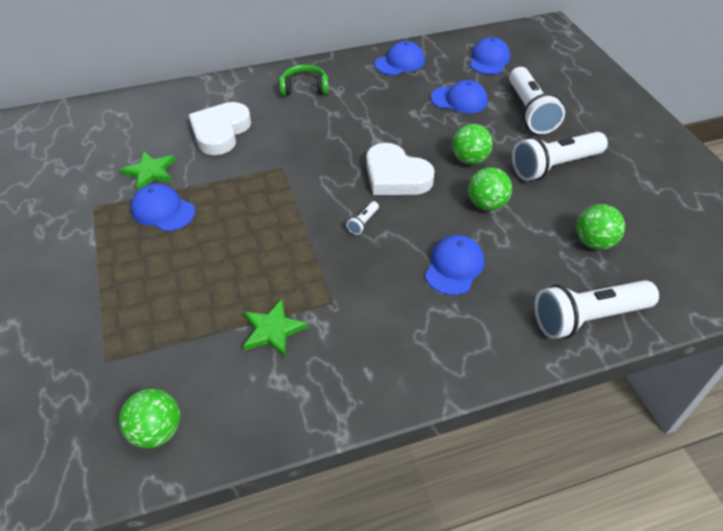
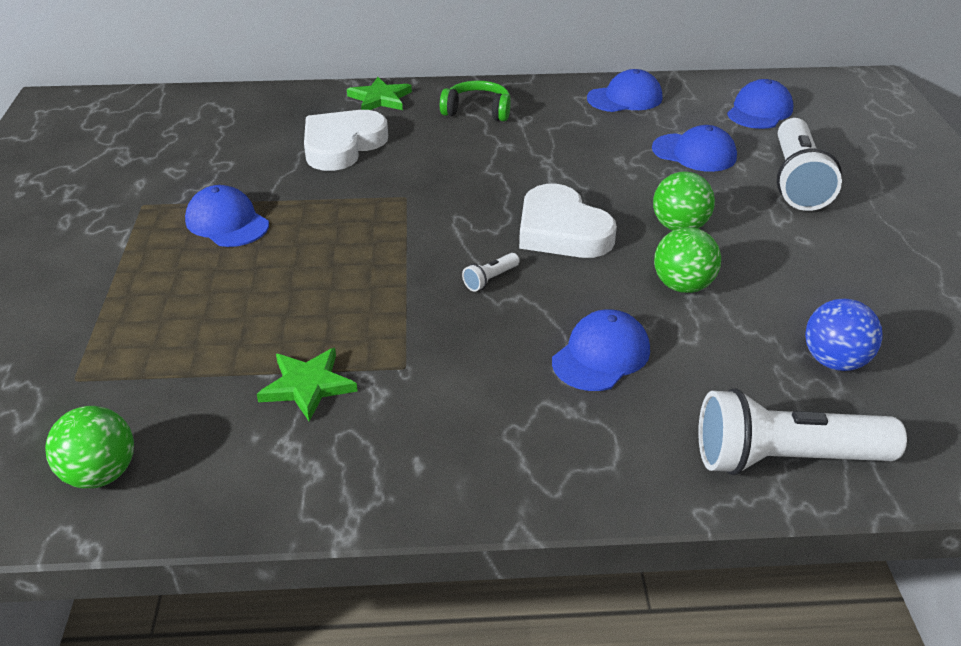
camera: 15 degrees right, 10 degrees down
(150, 172) = (231, 177): green star -> green star (380, 98)
(554, 166) = (809, 254): white flashlight -> none
(594, 242) = (835, 361): green ball -> blue ball

